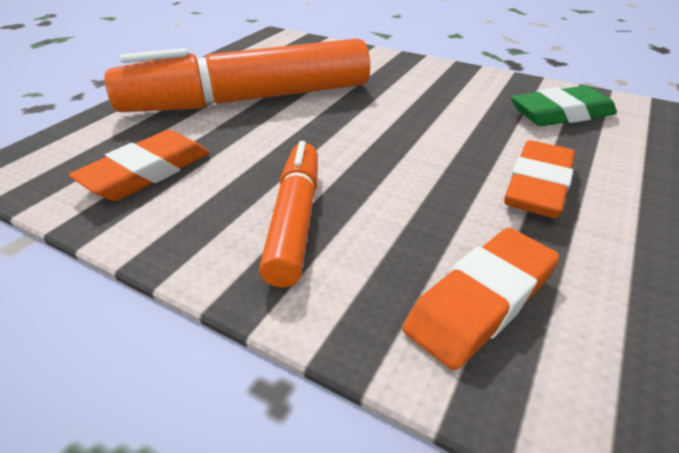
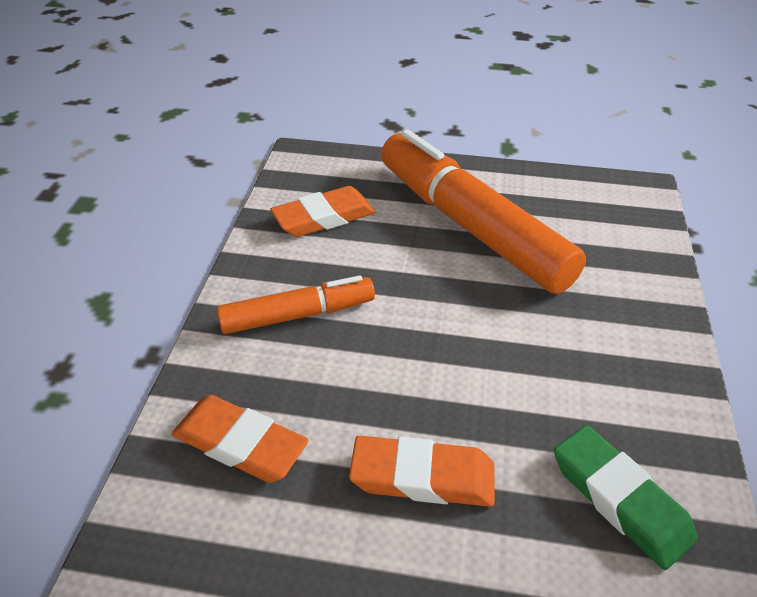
camera: 70 degrees right, 5 degrees up
(147, 172) = (324, 218): orange eraser -> orange eraser turned 45 degrees counterclockwise

